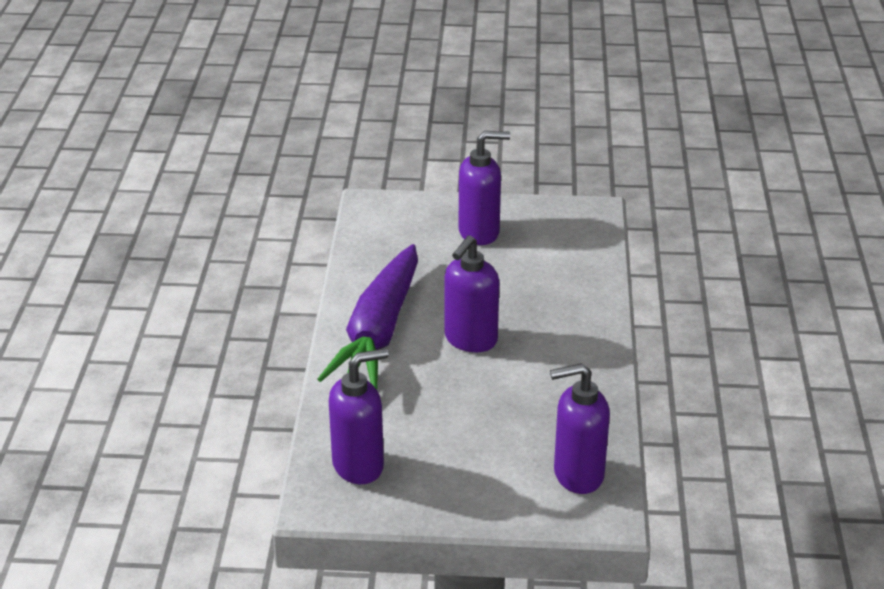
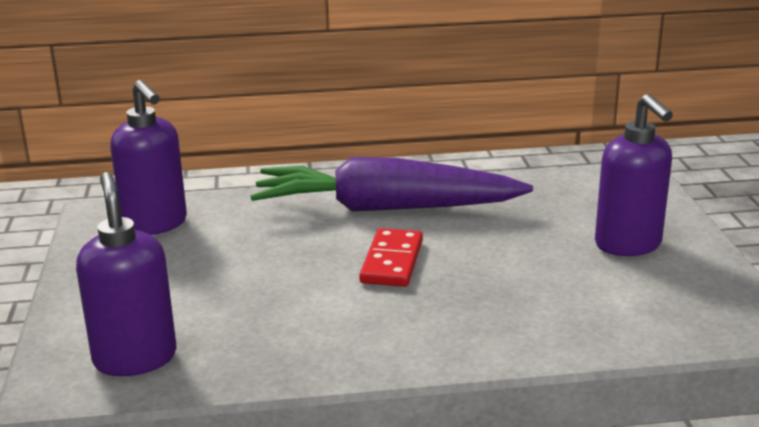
camera: 80 degrees right, 10 degrees down
(470, 340) = (392, 261): purple soap dispenser -> red domino

